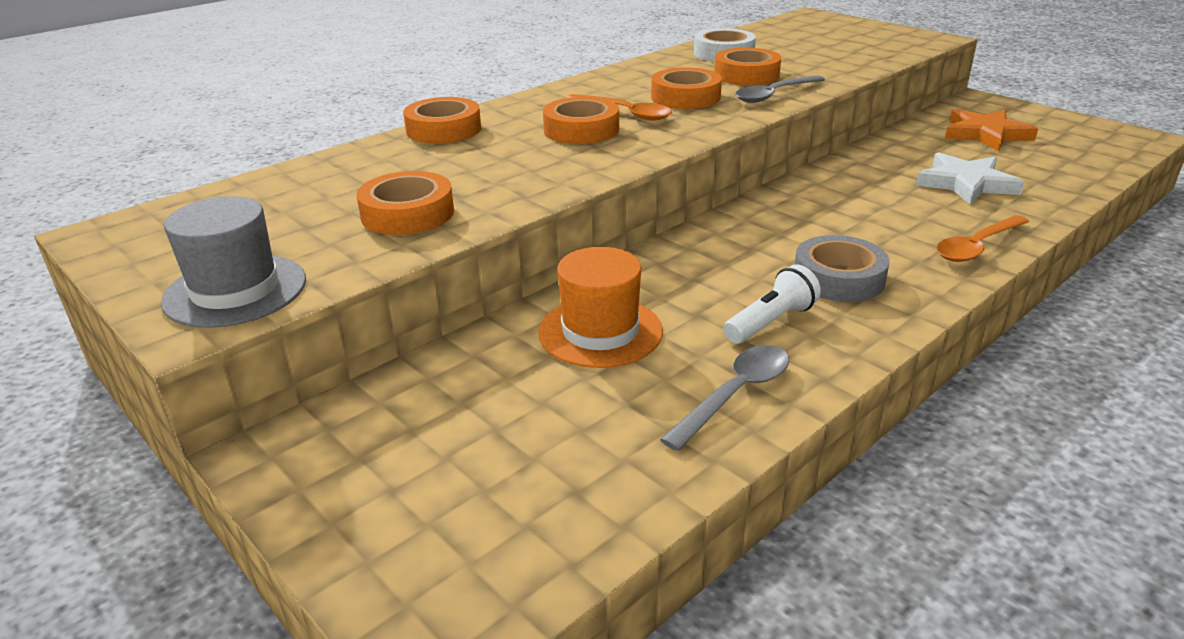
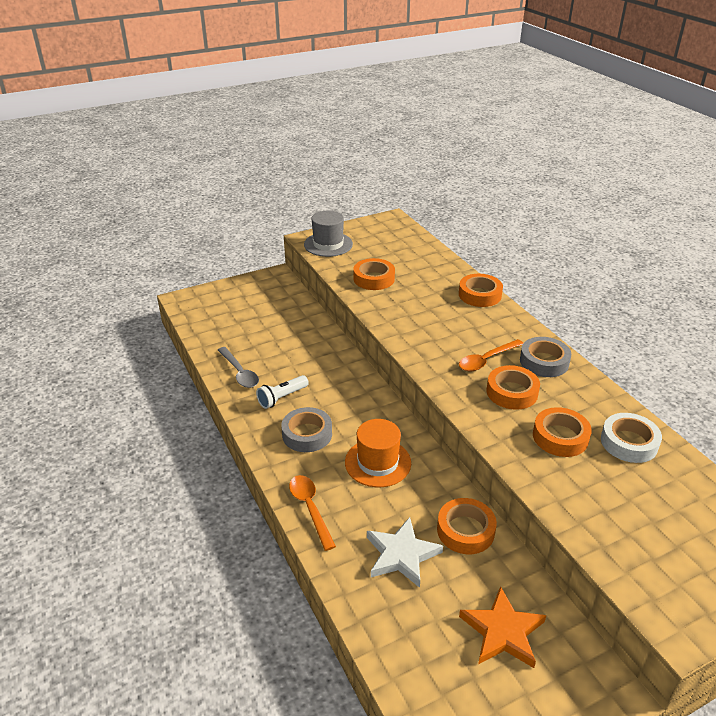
camera: 105 degrees right, 5 degrees up
(581, 130) = (461, 339): orange tape -> orange tape (465, 530)
(600, 332) = (304, 348): orange hat -> orange hat (378, 462)
(605, 87) = (544, 362): none -> grey tape
(770, 322) = (282, 398): white flashlight -> white flashlight turned 75 degrees clockwise
(774, 95) = (505, 436): grey spoon -> none

